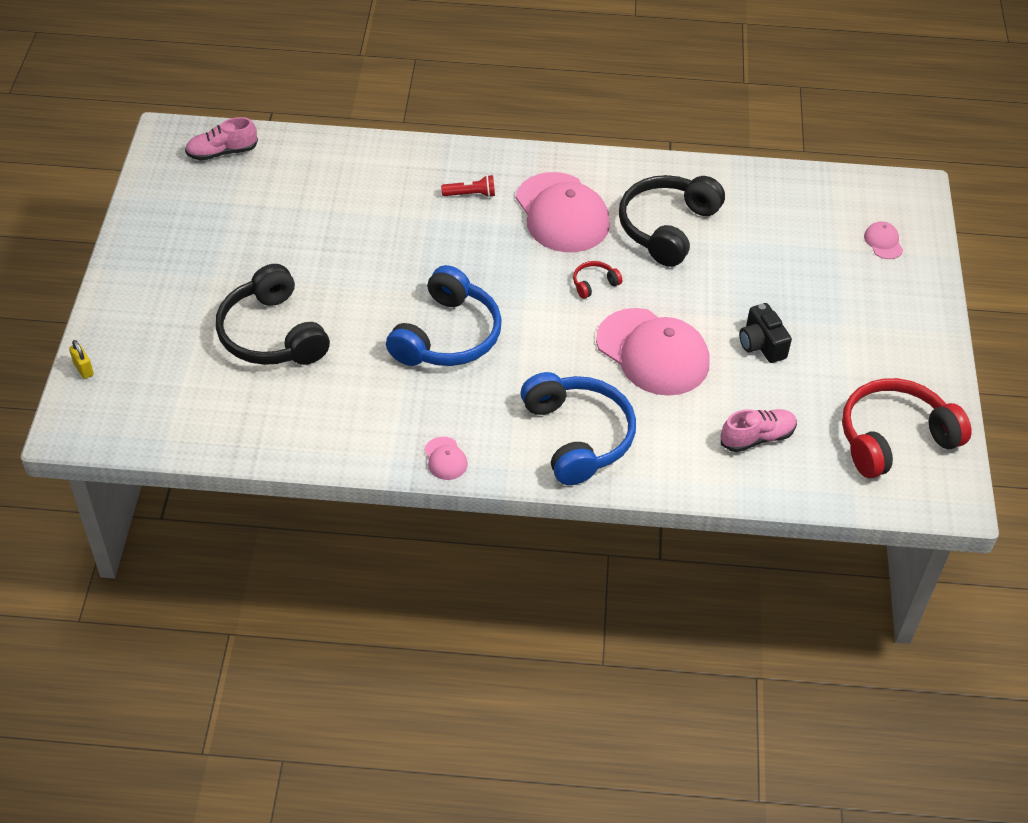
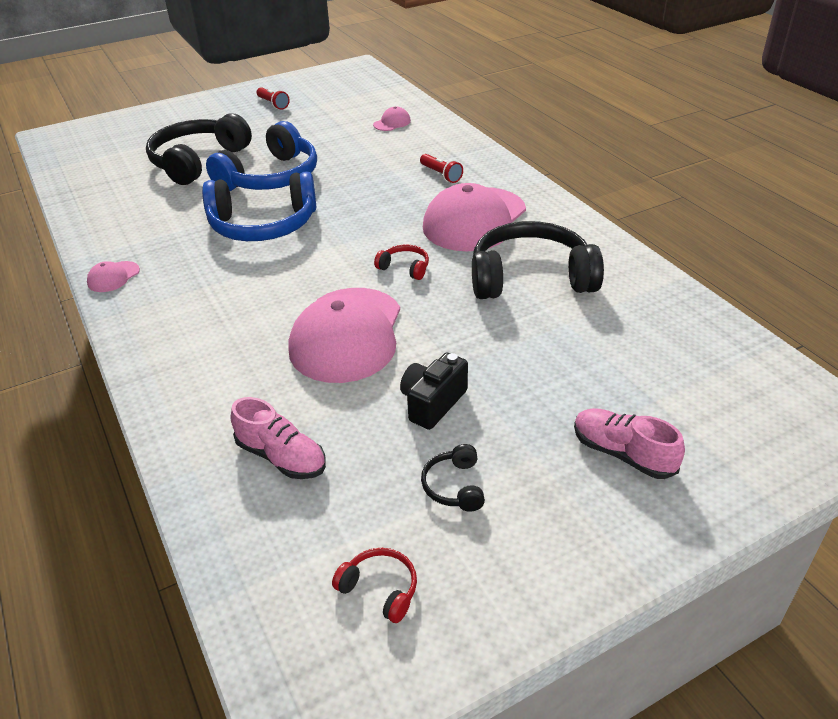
camera: 60 degrees right, 10 degrees down
(83, 369) = (110, 120): yellow padlock -> none
(194, 233) = (273, 104): none -> red flashlight
(222, 152) = (362, 84): pink shoe -> pink shoe (623, 454)
(577, 436) = (191, 334): blue headphones -> blue headphones (271, 177)
(841, 371) = (454, 486): none -> black headphones
(883, 242) = (719, 435): pink cap -> pink cap (392, 123)
(894, 438) = (380, 589): red headphones -> red headphones, size x0.42

